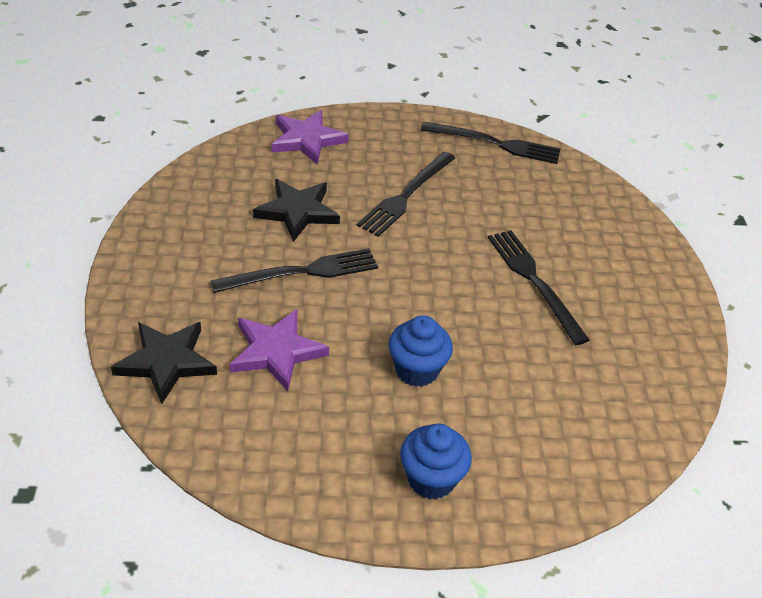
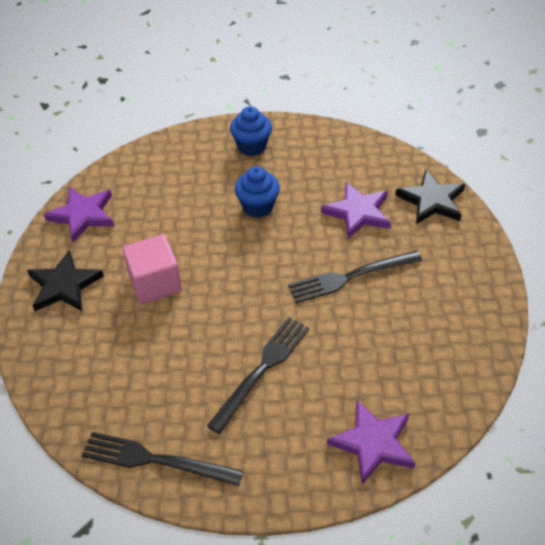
camera: 175 degrees left, 5 degrees up
(297, 212) = (365, 340): black star -> black star (64, 285)
(534, 282) = (155, 283): black fork -> pink cube
(658, 374) = (83, 215): none -> purple star

